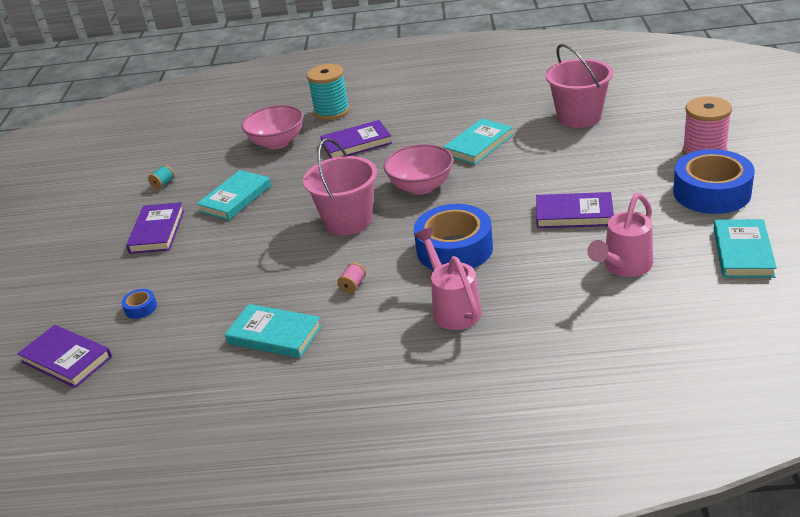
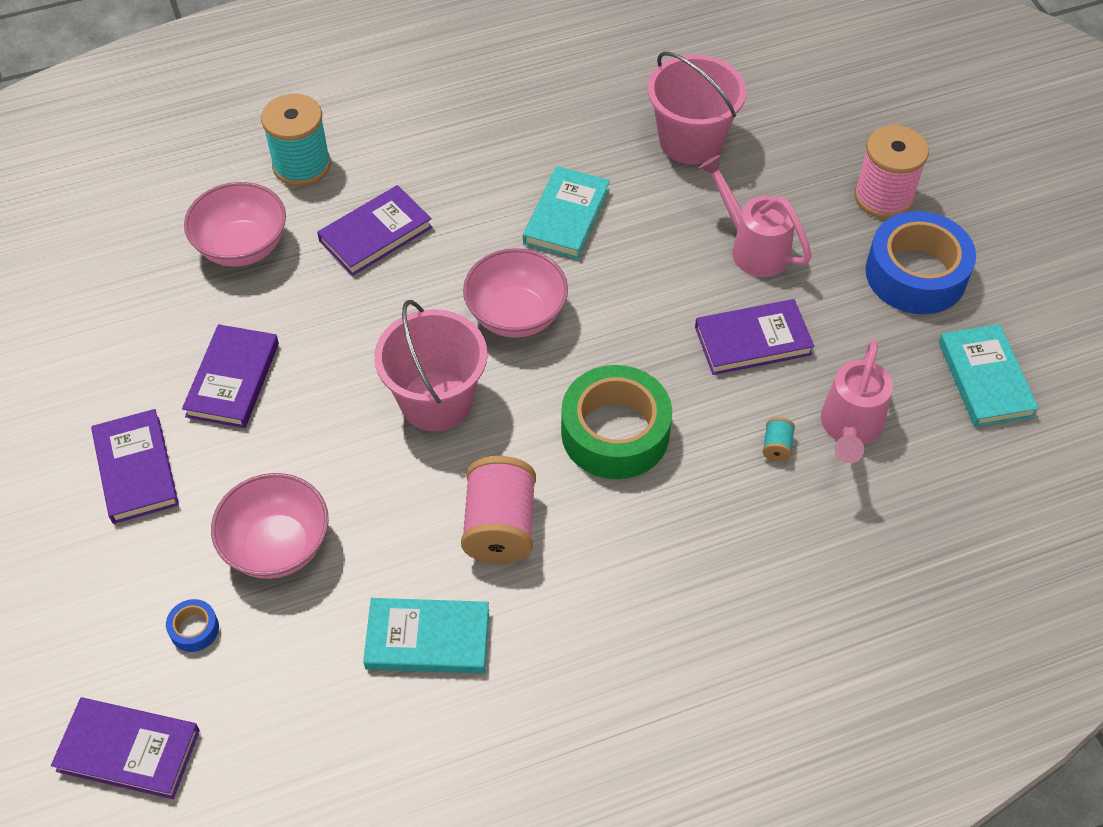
camera: 25 degrees left, 20 degrees up
(163, 184) = (90, 364): turquoise spool -> turquoise spool (776, 447)
(212, 276) = (277, 546): none -> pink bowl
(235, 198) = (232, 379): turquoise book -> purple book
(353, 286) = (500, 527): pink spool -> pink spool, size x2.34
(452, 307) = (656, 541): pink watering can -> pink watering can (752, 247)
(454, 249) = (615, 432): blue tape -> green tape

